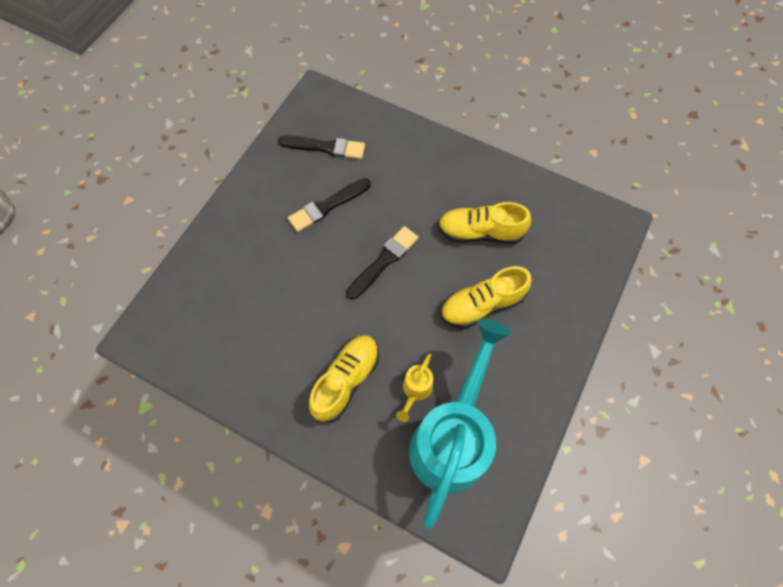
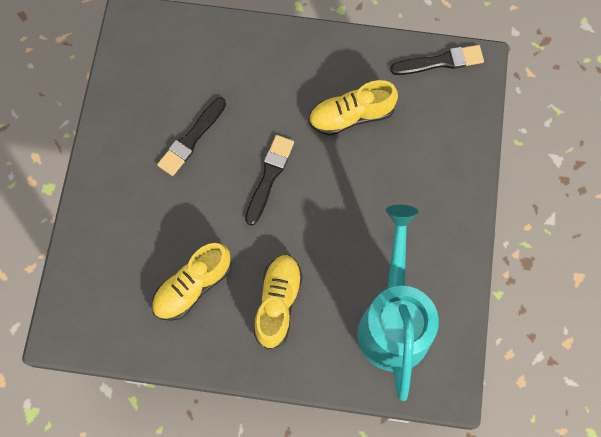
camera: 20 degrees left, 5 degrees up
(325, 147) = (163, 77): black brush -> black brush (440, 62)
(415, 390) = (345, 290): yellow watering can -> none
(482, 305) = (377, 188): yellow shoe -> yellow shoe (193, 286)

